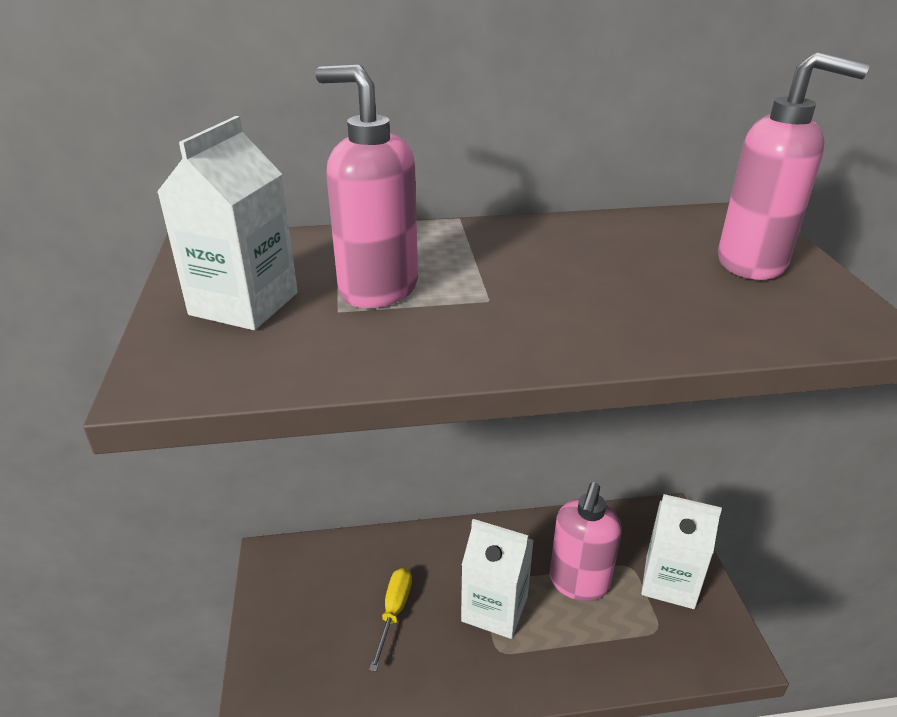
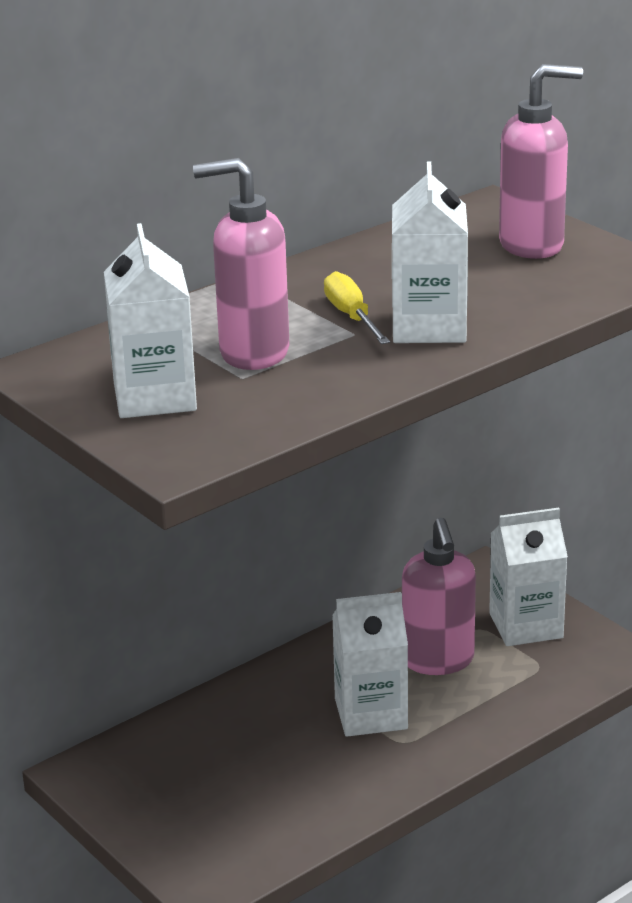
camera: 30 degrees left, 5 degrees down
(394, 612) = (269, 758): yellow screwdriver -> yellow screwdriver (352, 317)
(566, 316) = (429, 327): none -> white carton

